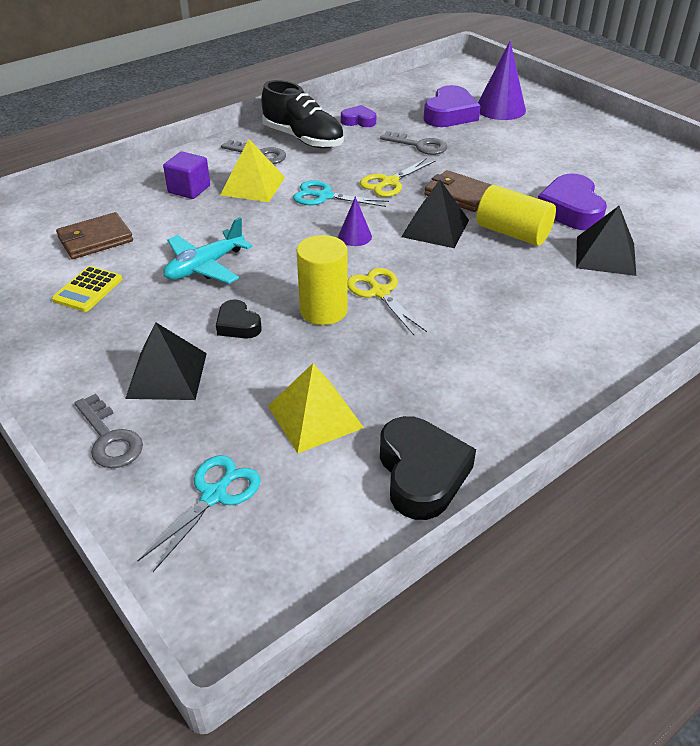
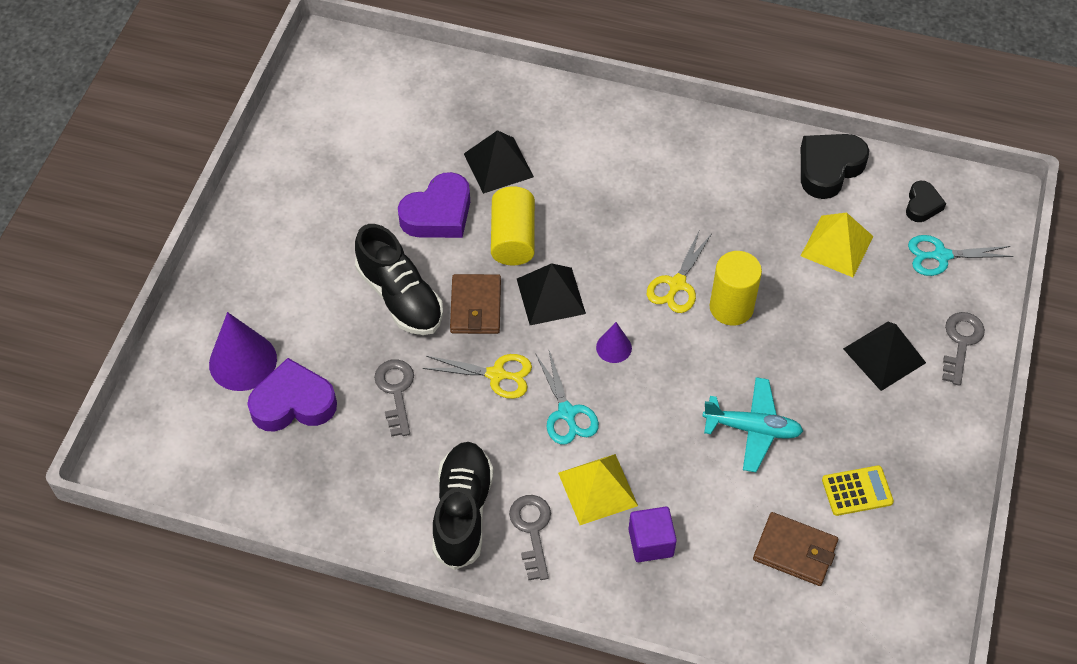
camera: 125 degrees left, 15 degrees up
(238, 325) = (797, 351): black heart -> black heart (922, 205)
(358, 121) = (376, 485): purple heart -> none
(500, 170) = (400, 297): none -> black shoe

